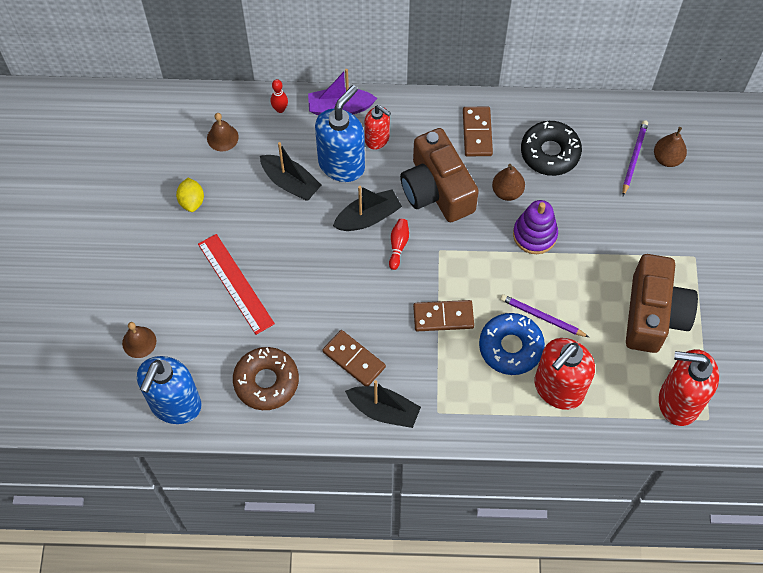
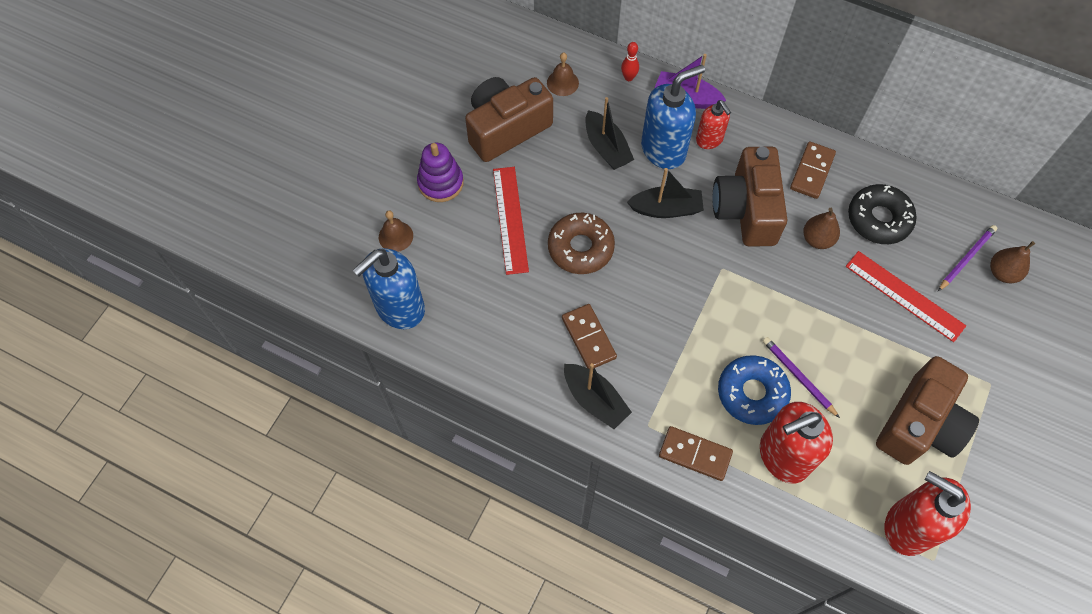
camera: 25 degrees right, 0 degrees up
(192, 201) = (506, 129): yellow lemon -> brown camera
(266, 381) = (494, 323): brown donut -> brown donut (580, 248)
(398, 245) = (683, 247): red bowling pin -> none
(443, 317) = (696, 334): brown domino -> brown domino (695, 454)
(534, 235) = (827, 292): purple stacking toy -> purple stacking toy (440, 183)
(598, 211) = (904, 296): none -> red ruler

